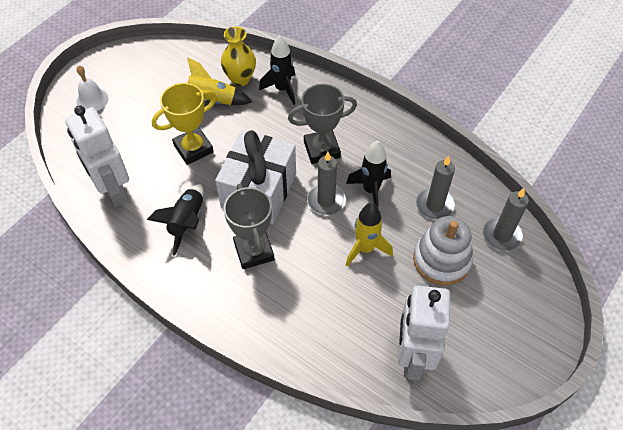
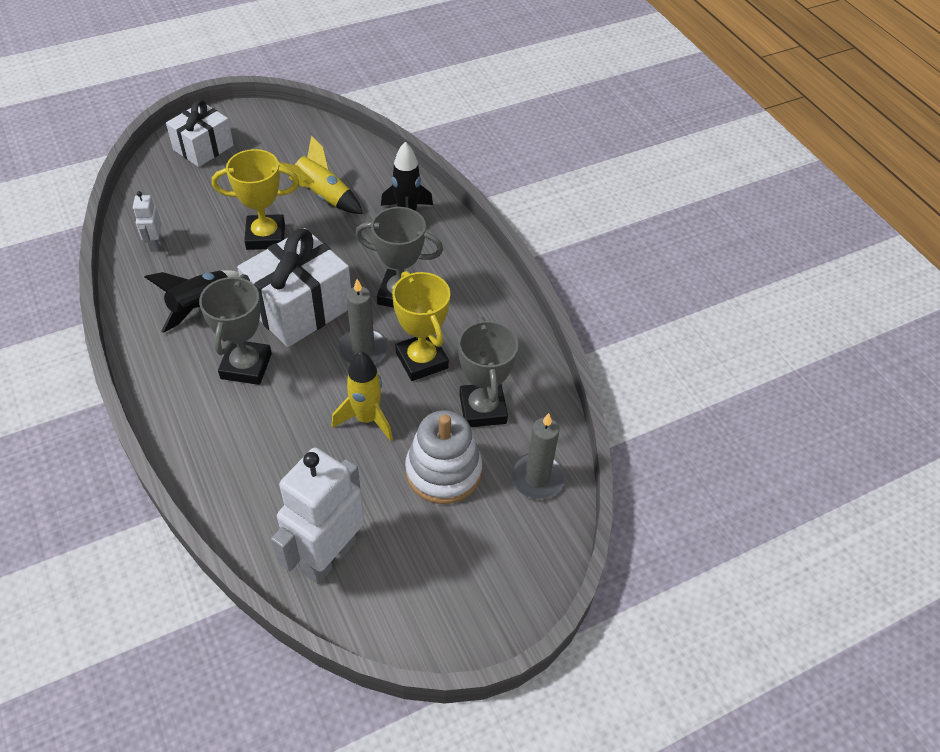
camera: 25 degrees right, 5 degrees down
(92, 100) = (203, 148): white bell -> white gift
(113, 190) = (155, 244): white robot -> white robot, size x0.46
(240, 79) = (369, 186): yellow vase -> none
(371, 190) = (422, 360): black rocket -> yellow trophy
(434, 205) = (482, 409): grey candle -> grey trophy

